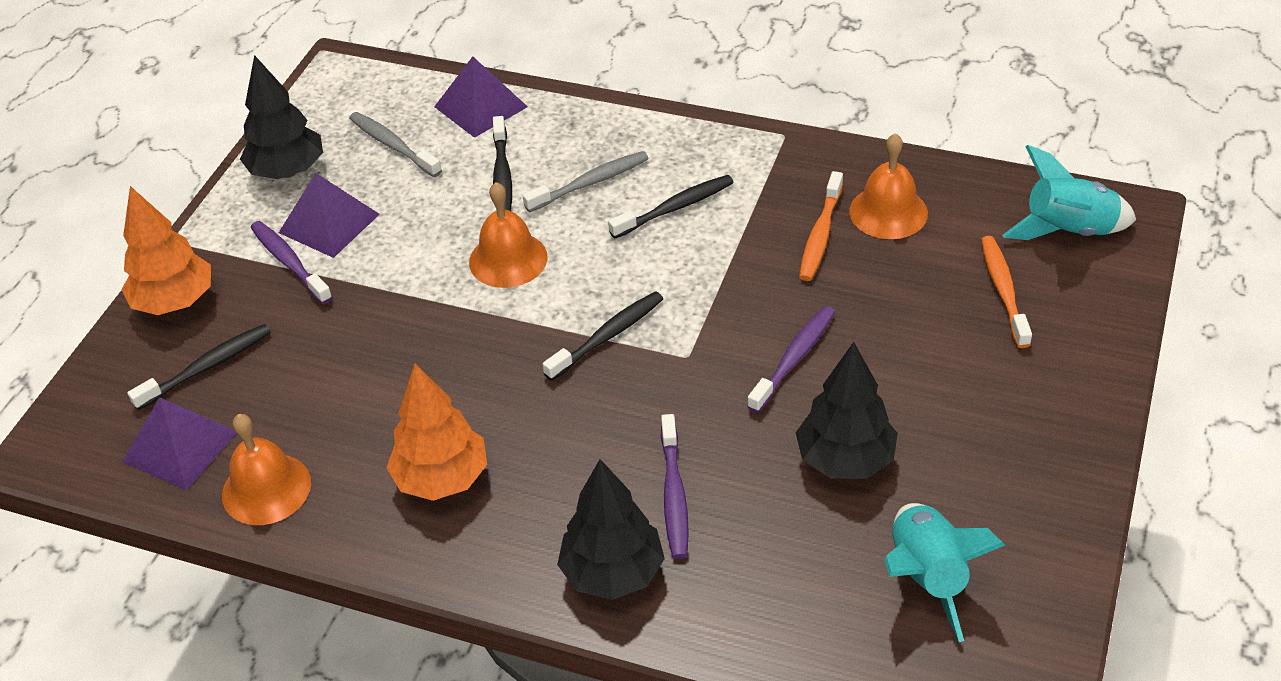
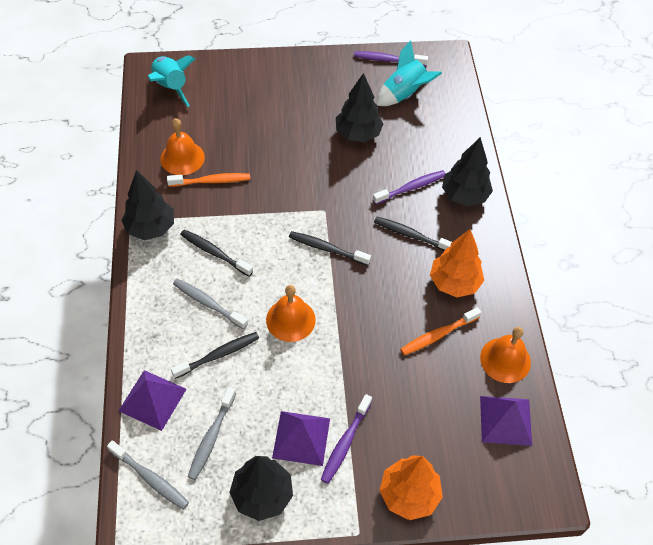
camera: 120 degrees left, 10 degrees up
(207, 367) = (447, 441): black toothbrush -> black toothbrush (411, 235)
(381, 88) = (150, 478): none -> grey toothbrush
(759, 152) = (150, 228): none -> black tree
(794, 358) = (305, 168): purple toothbrush -> purple toothbrush (388, 60)
(1003, 290) = (224, 102): orange toothbrush -> orange toothbrush (438, 335)

